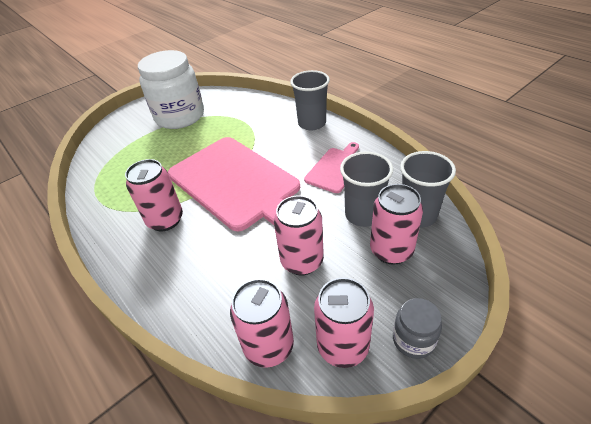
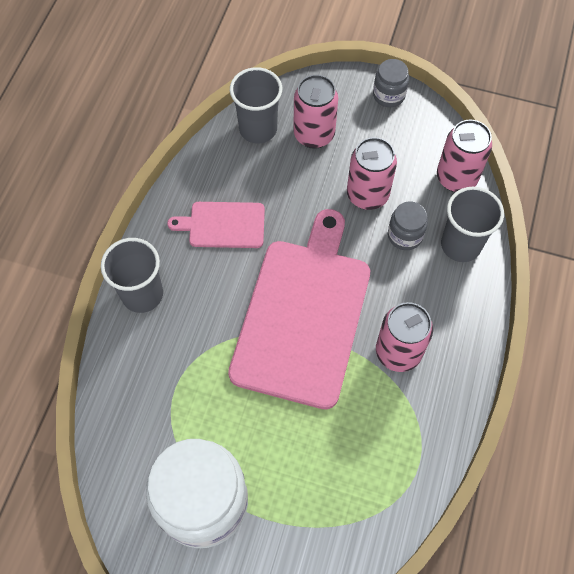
camera: 125 degrees left, 20 degrees up
(244, 269) = (405, 235): none -> grey jar
(342, 346) = (423, 133): pink can -> none
(363, 215) = (282, 171): grey cup -> grey cup (460, 245)

